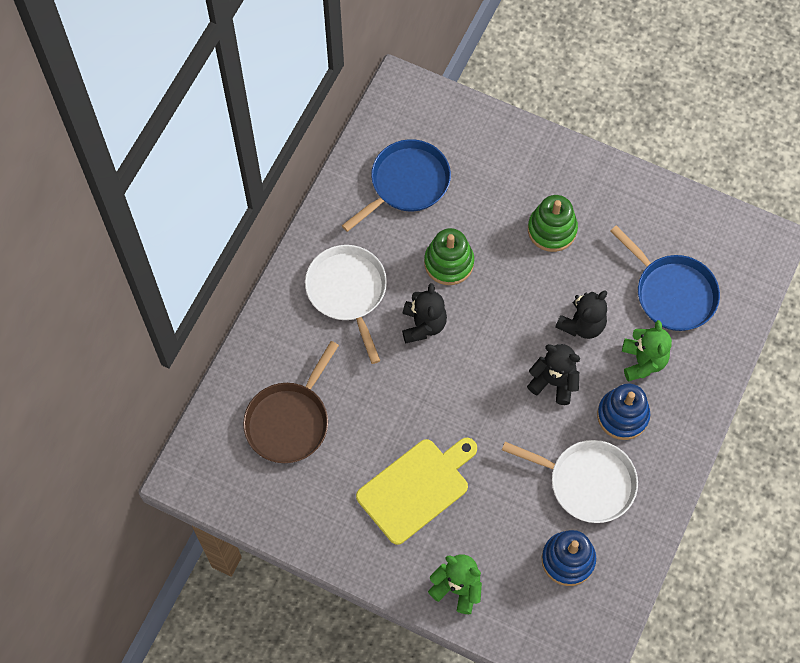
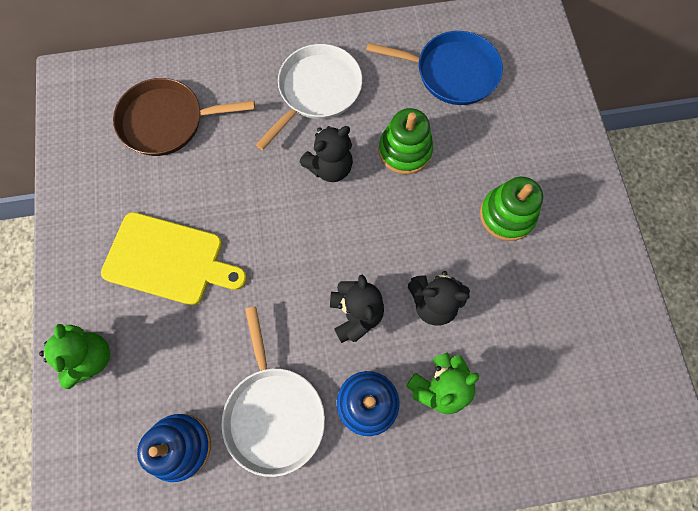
camera: 55 degrees right, 5 degrees up
(672, 293) = (533, 369): blue pan -> none

